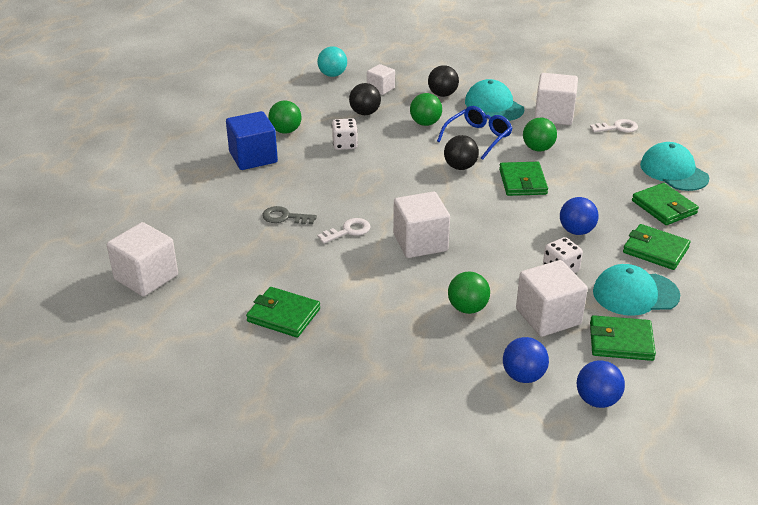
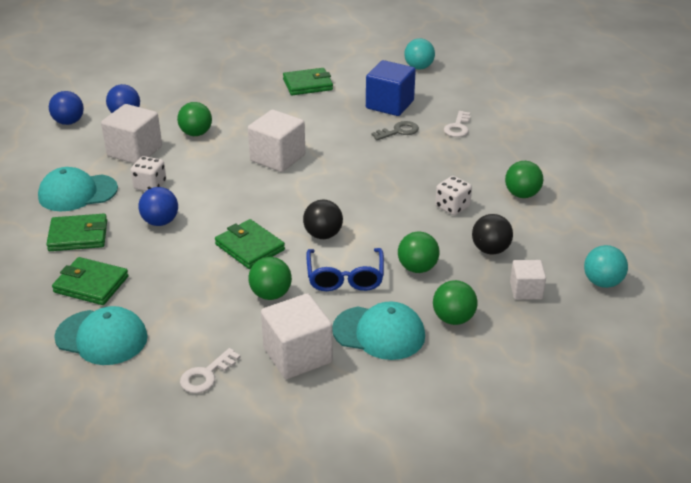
camera: 140 degrees right, 0 degrees up
(146, 277) = (418, 67): white cube -> turquoise ball
(253, 157) = (501, 160): blue cube -> blue cube (389, 104)
(348, 231) = (340, 142): white key -> white key (458, 127)
(442, 94) = (453, 319): black ball -> green ball
(621, 341) = (71, 158): green wallet -> none
(635, 294) = (77, 193): turquoise cap -> turquoise cap turned 150 degrees counterclockwise

